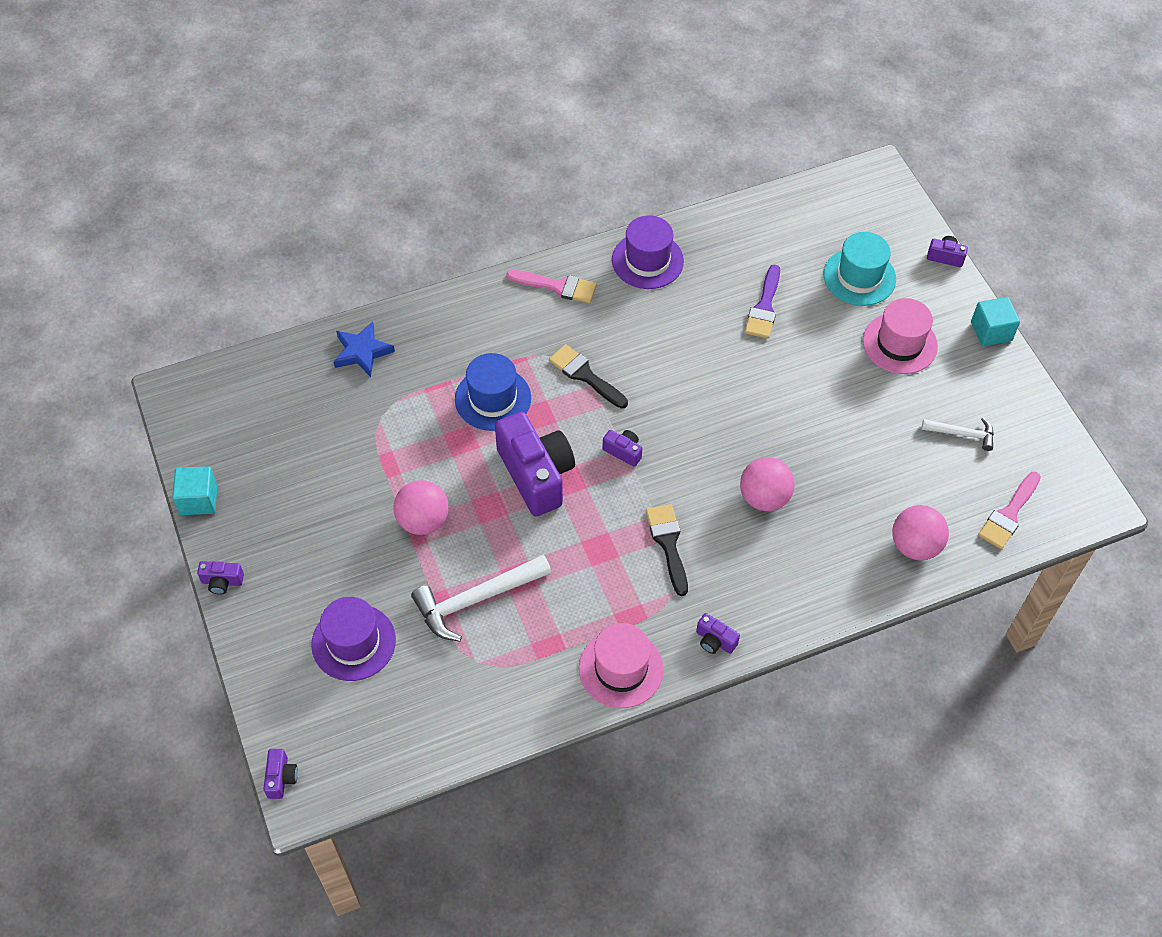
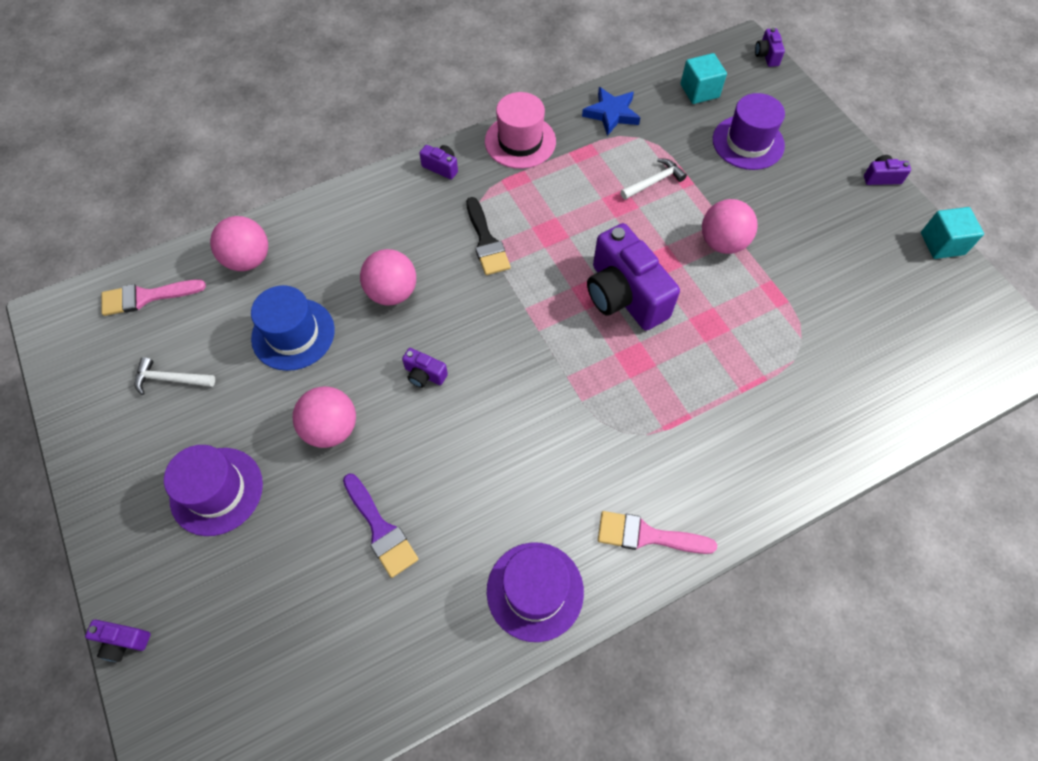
camera: 175 degrees right, 5 degrees up
(362, 352) = (853, 418): blue star -> blue star (611, 114)
(476, 599) = (654, 182): white hammer -> white hammer, size x0.56
(493, 399) = (688, 373): blue hat -> blue hat (293, 334)
(585, 375) = (592, 412): black brush -> none
(623, 451) = (538, 327): purple camera -> purple camera (424, 375)
(764, 307) = (380, 529): purple brush -> purple brush turned 135 degrees clockwise
(811, 381) = (331, 428): none -> pink ball
(859, 277) = (250, 592): turquoise hat -> none
(899, 343) = (216, 491): pink hat -> purple hat
(991, 331) = (96, 520): turquoise cube -> turquoise cube (699, 91)
(1009, 514) = (146, 297): pink brush -> pink brush turned 135 degrees counterclockwise

